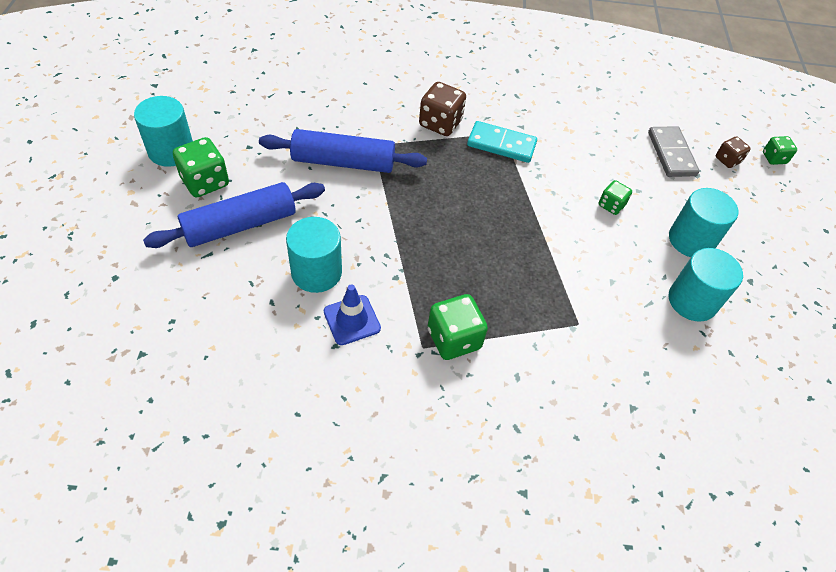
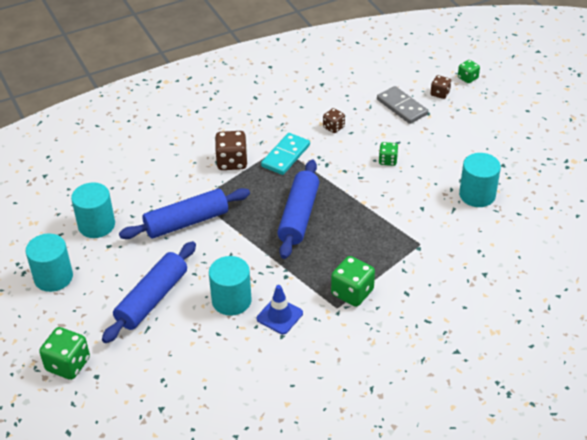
camera: 25 degrees left, 10 degrees down
(205, 182) = (100, 285): green dice -> green dice (68, 364)
(464, 216) = (299, 216): none -> blue rolling pin
(501, 144) = (286, 156): turquoise domino -> turquoise domino turned 45 degrees counterclockwise
(577, 139) = (333, 127): none -> brown dice
(691, 240) = (452, 158): turquoise cylinder -> turquoise cylinder (96, 225)

